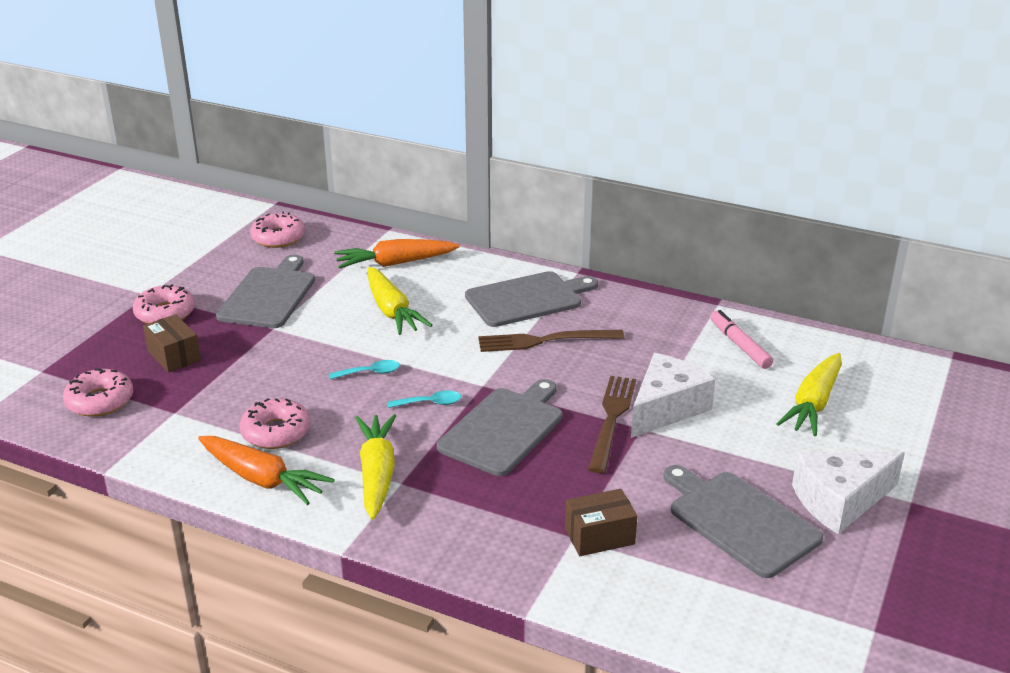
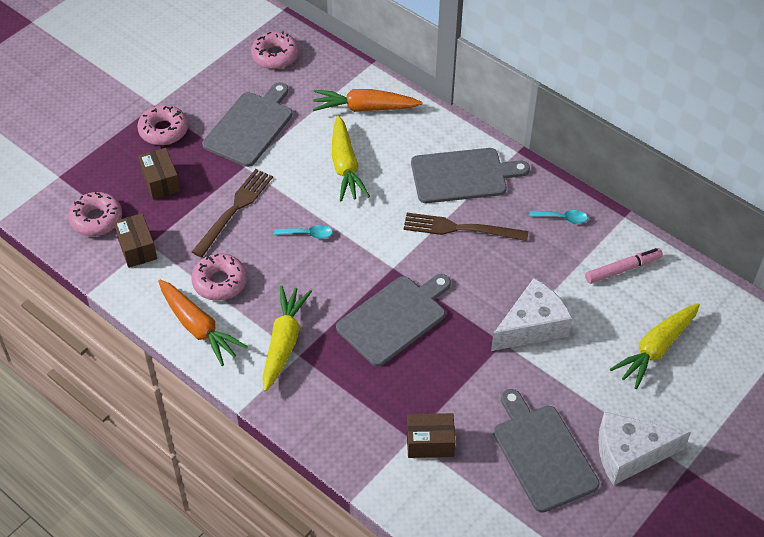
camera: 15 degrees right, 20 degrees up
(160, 419) = (137, 248): none -> brown box
(430, 403) = (345, 278): turquoise spoon -> turquoise spoon (562, 218)
(612, 419) = (483, 328): brown fork -> brown fork (234, 210)
(739, 345) = (623, 269): pink marker -> pink marker turned 75 degrees clockwise

